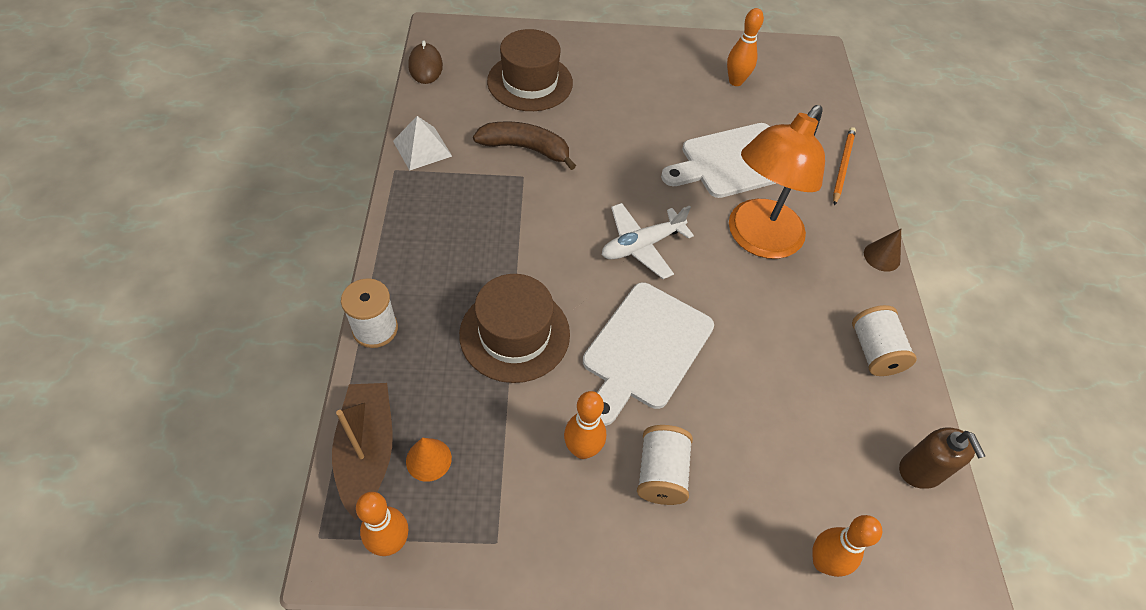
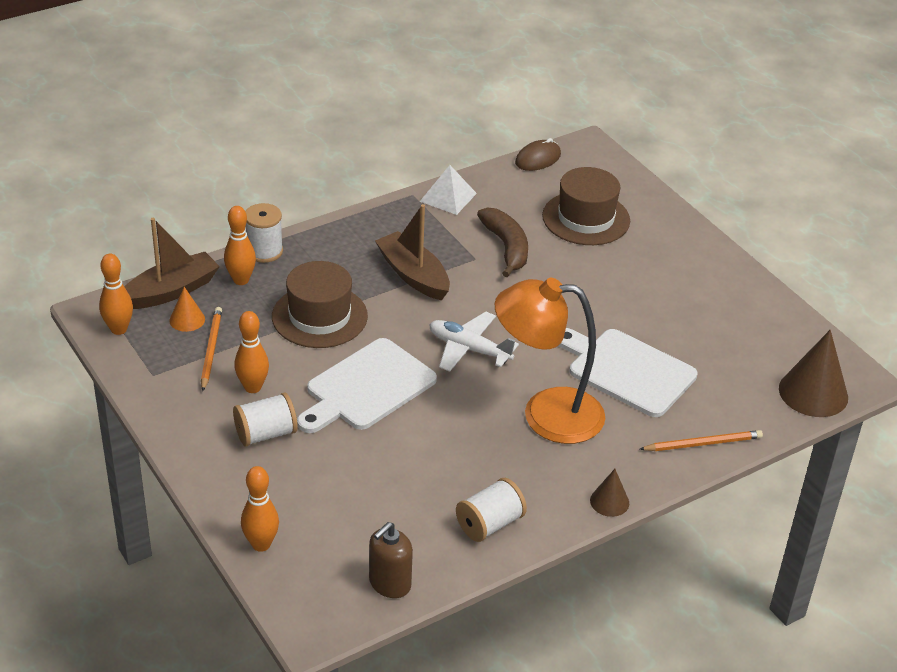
camera: 60 degrees right, 15 degrees down
(496, 460) = (211, 349): none -> orange pencil
(511, 230) = (413, 275): none -> brown boat
(645, 349) = (367, 388): white cutting board -> white cutting board turned 45 degrees counterclockwise
(735, 81) = (739, 337): orange bowling pin -> orange bowling pin (241, 280)
(819, 80) = (813, 393): none -> brown cone

